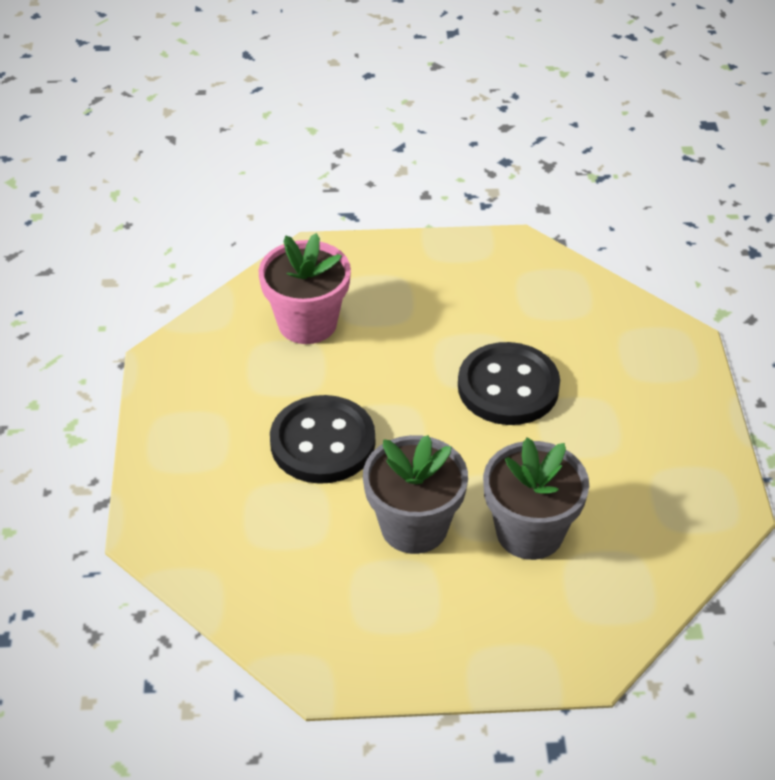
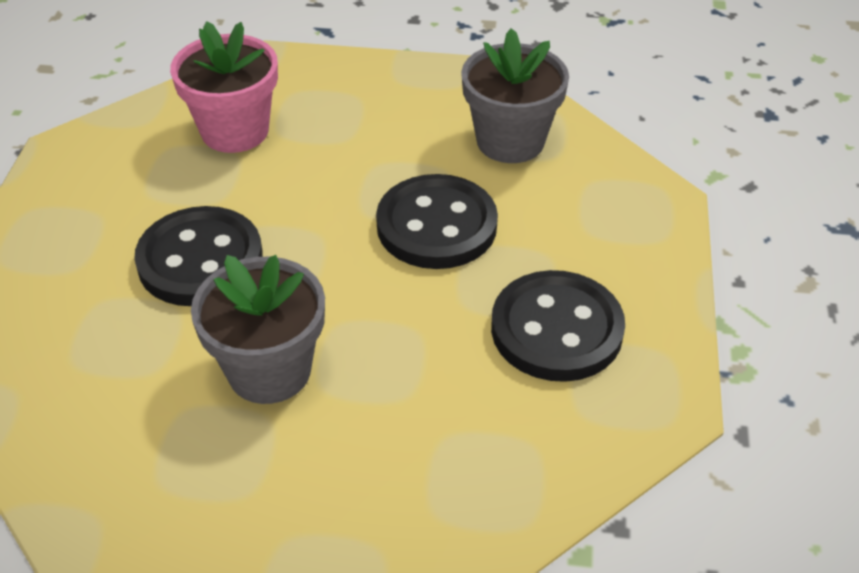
camera: 10 degrees right, 0 degrees up
(530, 532) = (407, 397): grey flower pot -> grey flower pot (510, 141)
(630, 462) = (556, 329): none -> black button

